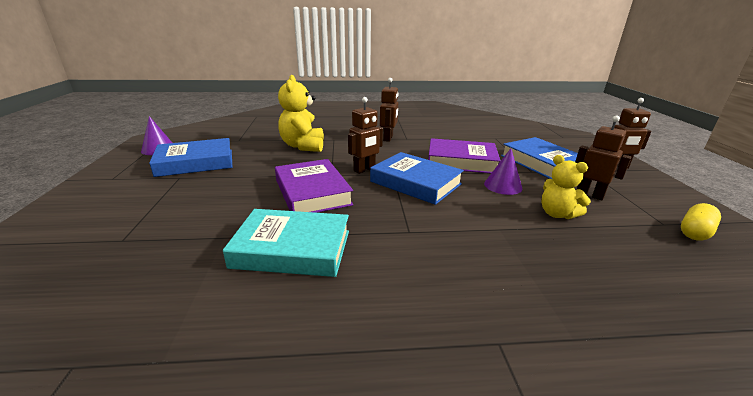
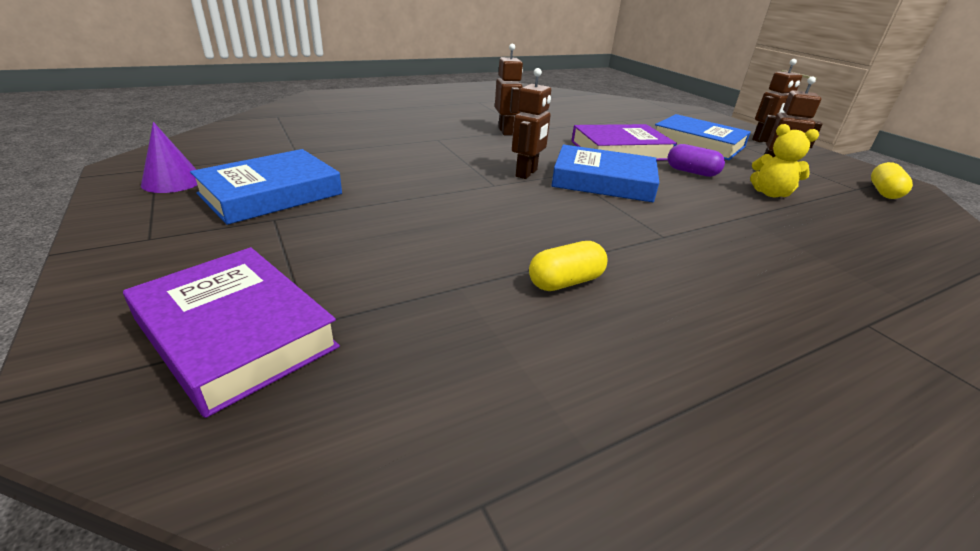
camera: 25 degrees left, 5 degrees up
(292, 249) = (565, 282): turquoise book -> yellow capsule
(303, 146) = (407, 152): yellow teddy bear -> none
(312, 192) = (499, 210): purple book -> purple book (235, 333)
(503, 186) = (691, 172): purple cone -> purple capsule

